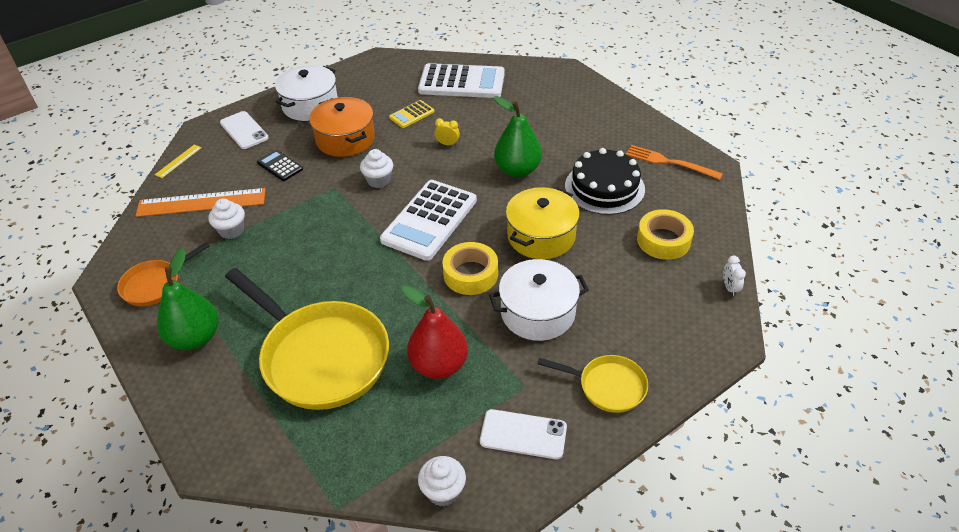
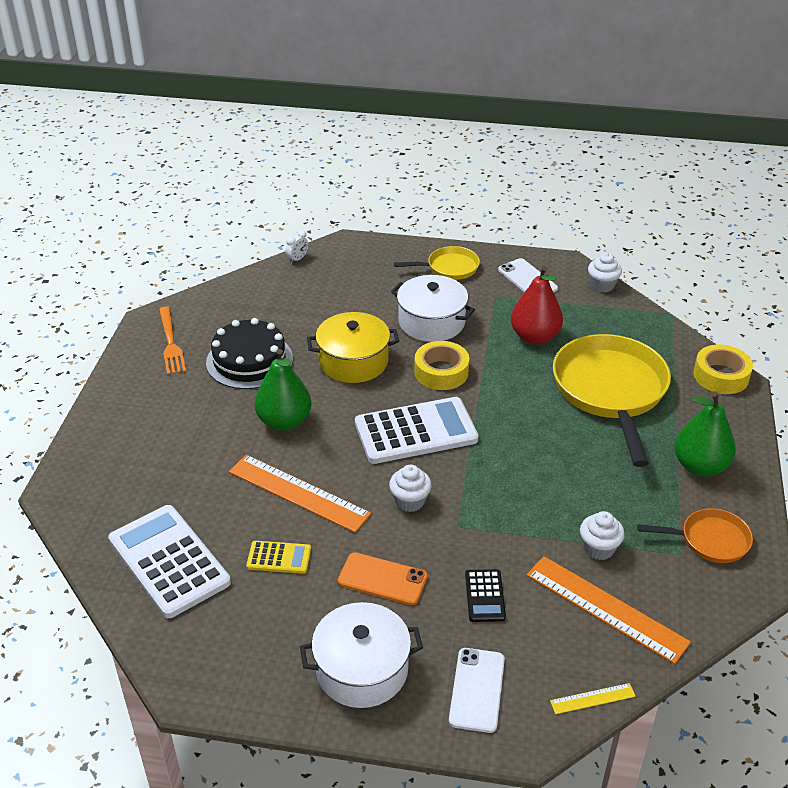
camera: 135 degrees left, 5 degrees down
(345, 139) = (382, 579): orange pot -> orange phone
(447, 144) = (298, 493): yellow clock -> orange ruler
(607, 386) = (449, 268): yellow pan -> yellow pan turned 105 degrees clockwise
(663, 240) = (282, 304): yellow tape -> yellow tape (721, 376)

